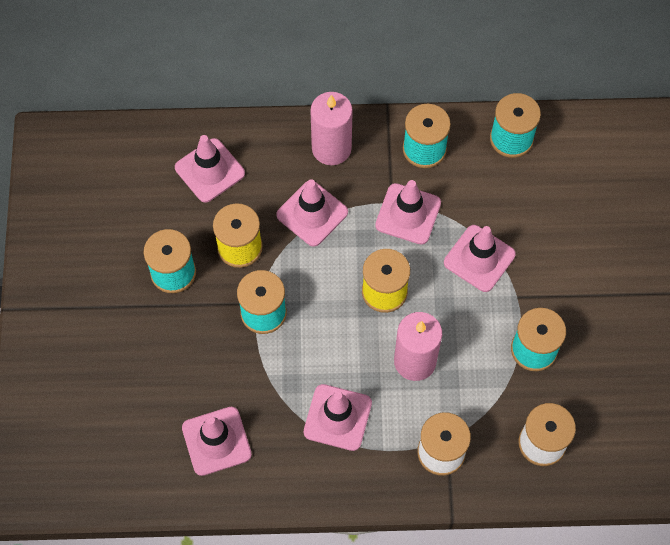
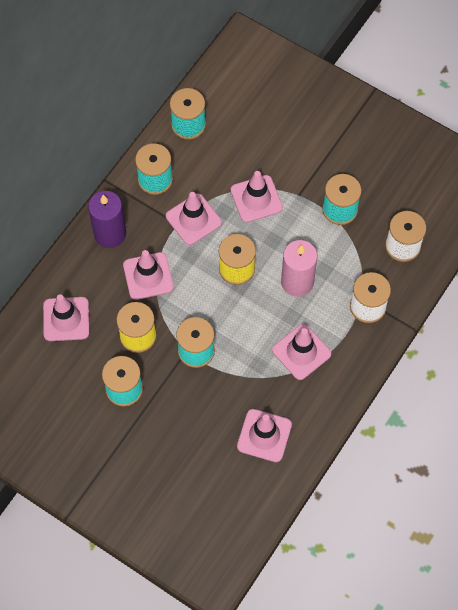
camera: 55 degrees left, 0 degrees up
(331, 148) = (110, 234): pink candle -> purple candle

